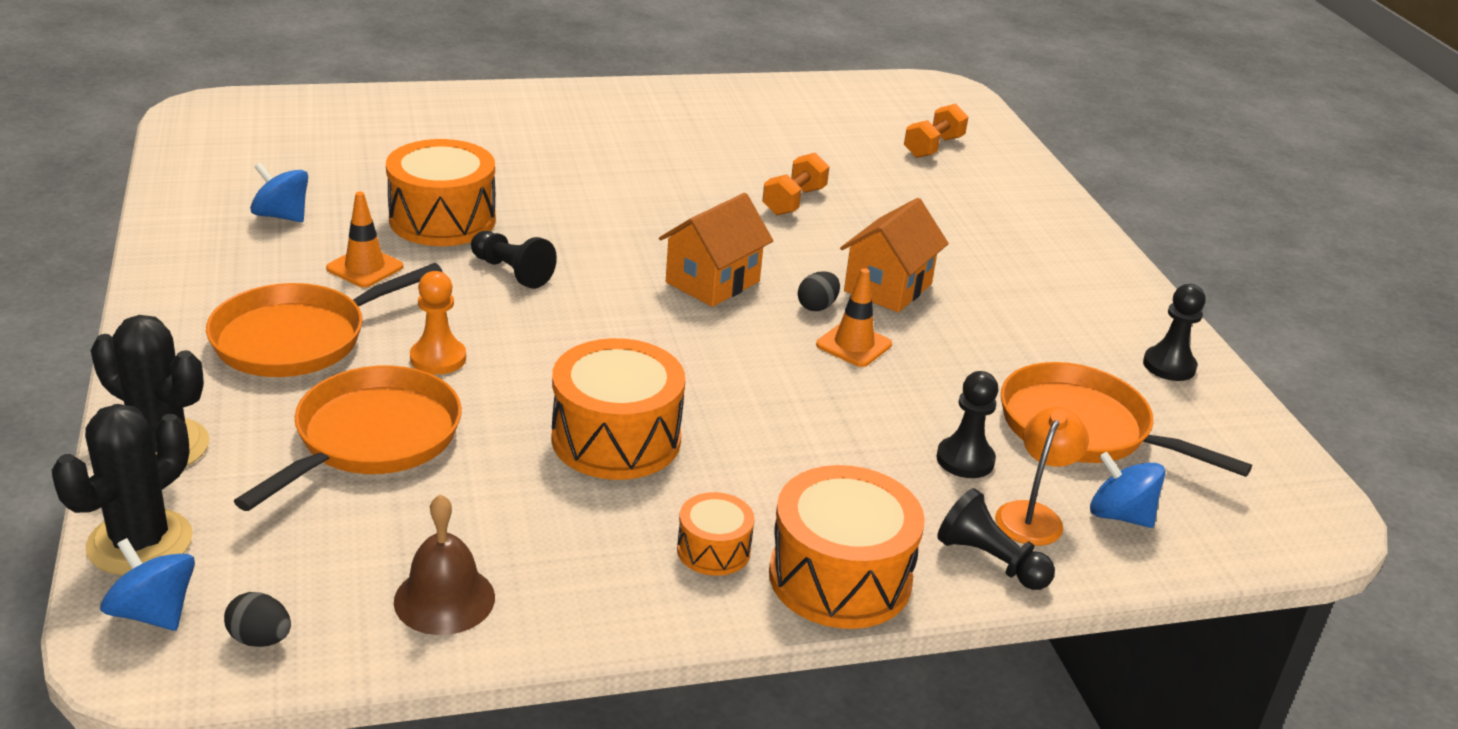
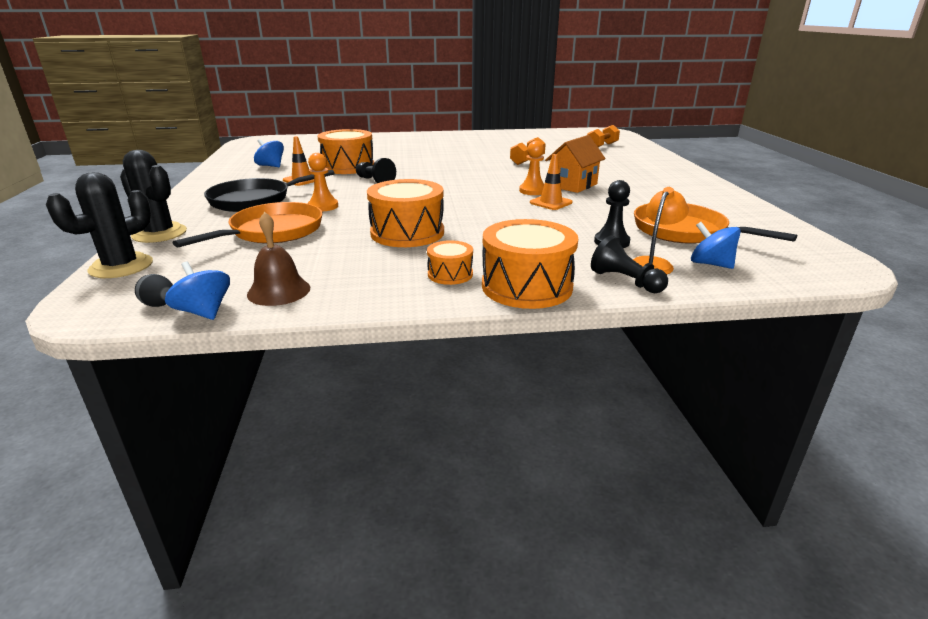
camera: 10 degrees right, 5 degrees down
(154, 613) = (107, 293): blue spinning top -> blue spinning top (204, 312)
(298, 338) = (255, 200): orange pan -> black pan
(712, 282) = (478, 183): orange house -> none
(817, 306) = (532, 191): black egg -> orange pawn
(1169, 366) = (736, 210): black pawn -> none

